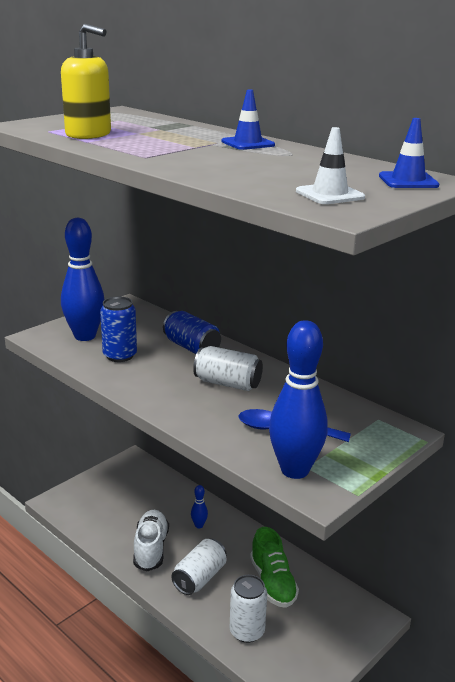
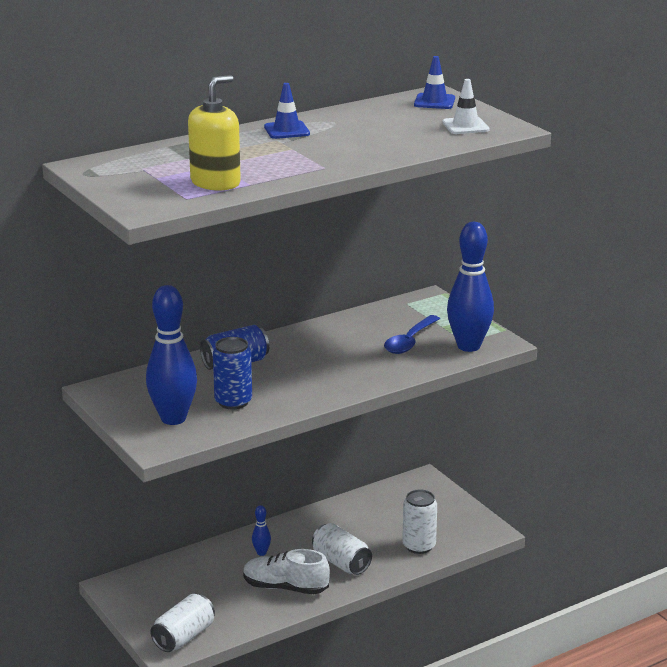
camera: 75 degrees left, 0 degrees up
(227, 383) = (319, 355): white can -> white can (184, 637)
(272, 583) = (363, 522): green shoe -> none

